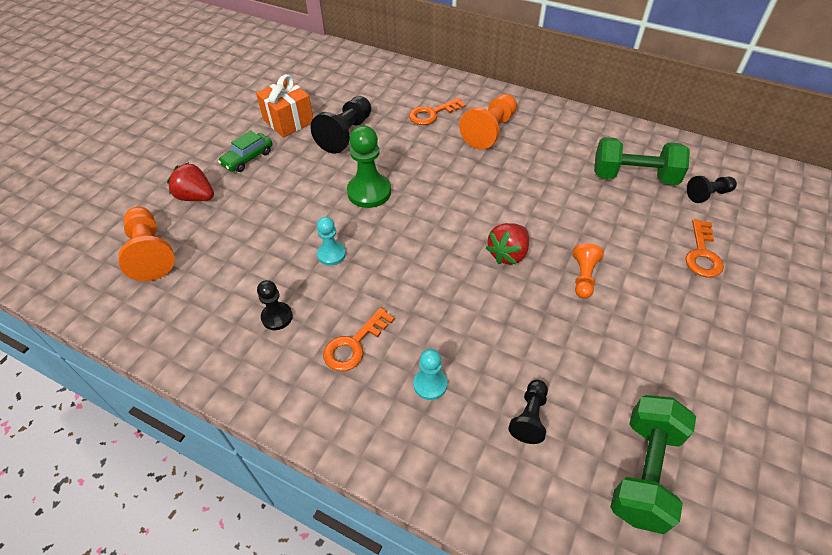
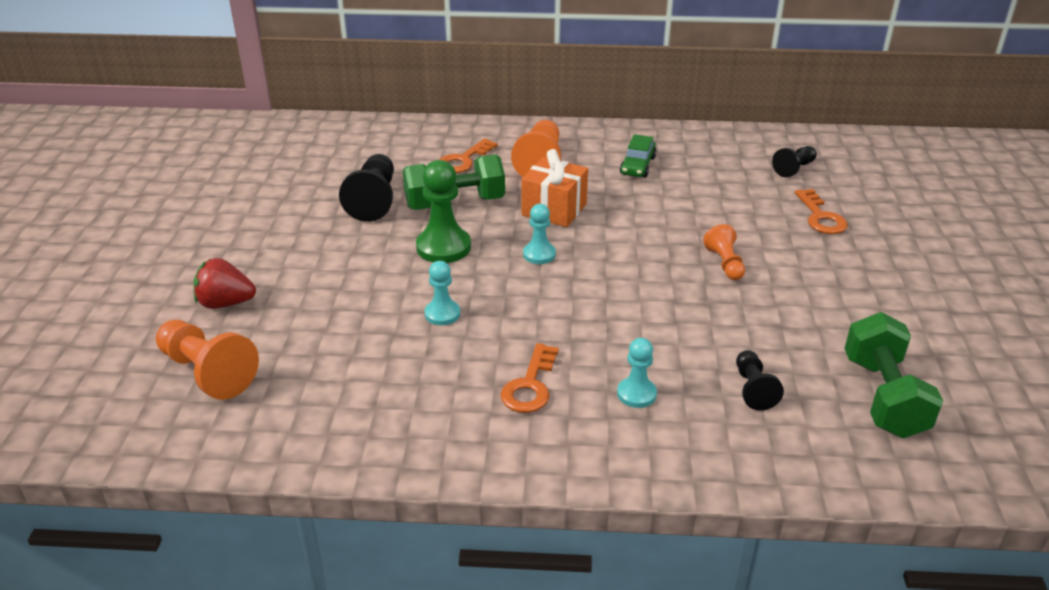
camera: 25 degrees left, 15 degrees down
(248, 158) = (265, 250): green car -> green car (637, 166)
(277, 317) = (421, 387): black pawn -> none
(288, 121) = (290, 203): orange gift -> orange gift (554, 209)
(436, 220) = (539, 254): none -> turquoise pawn
(508, 254) = (637, 264): red strawberry -> none
(634, 176) = (715, 169): green dumbbell -> green dumbbell (455, 203)

